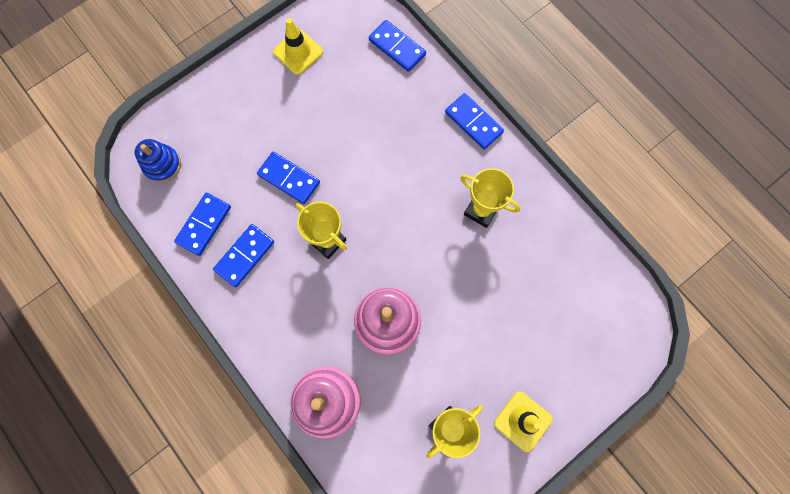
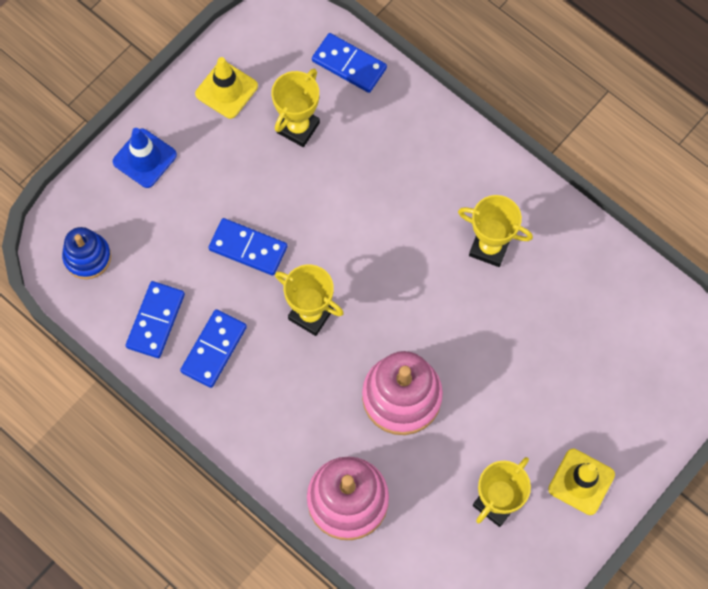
camera: 10 degrees left, 5 degrees down
(224, 94) = (144, 158): none -> blue traffic cone
(347, 90) = (298, 127): none -> yellow trophy
(473, 122) = (461, 143): blue domino -> none

